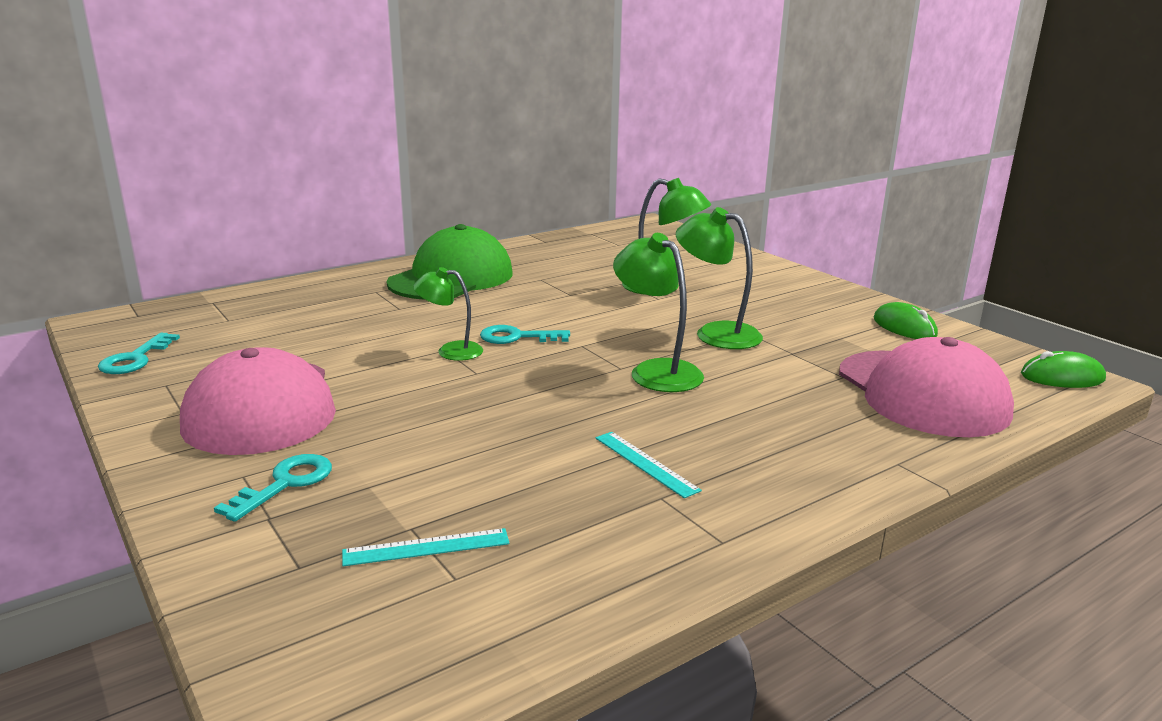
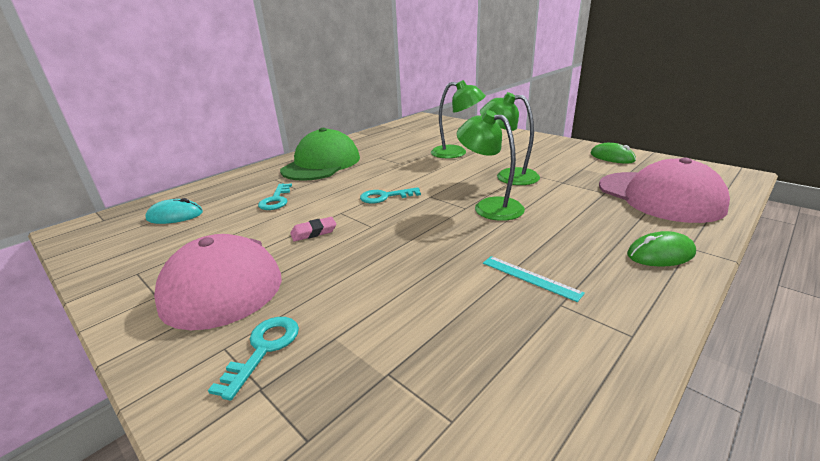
camera: 10 degrees left, 5 degrees up
(135, 359) = (107, 255): turquoise key -> turquoise key (276, 200)
(228, 323) = (175, 216): none -> turquoise mouse
(397, 369) = (314, 232): none -> pink eraser
(426, 547) = (411, 392): turquoise ruler -> none
(450, 351) = (345, 213): green lamp -> none
(1062, 377) = (724, 174): green mouse -> green mouse (660, 254)

